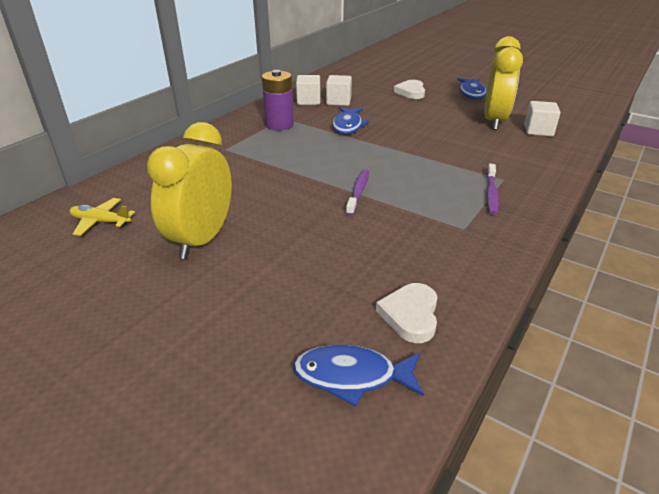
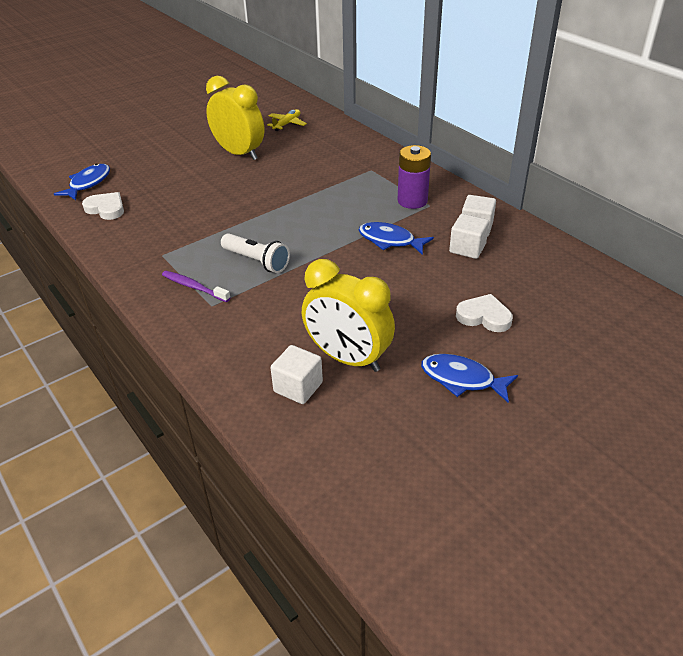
camera: 110 degrees right, 5 degrees up
(358, 192) = (251, 219): purple toothbrush -> none
(424, 173) = (257, 261): none -> white flashlight

